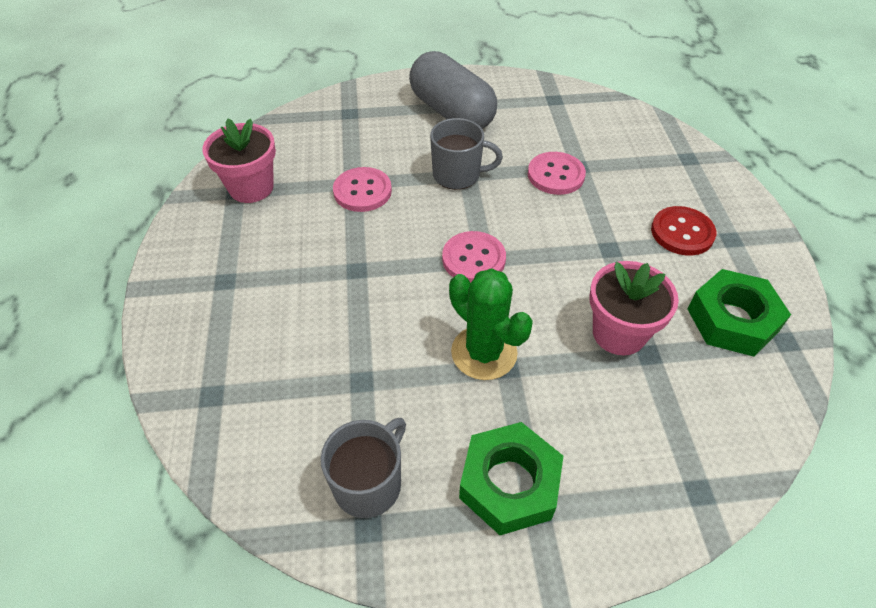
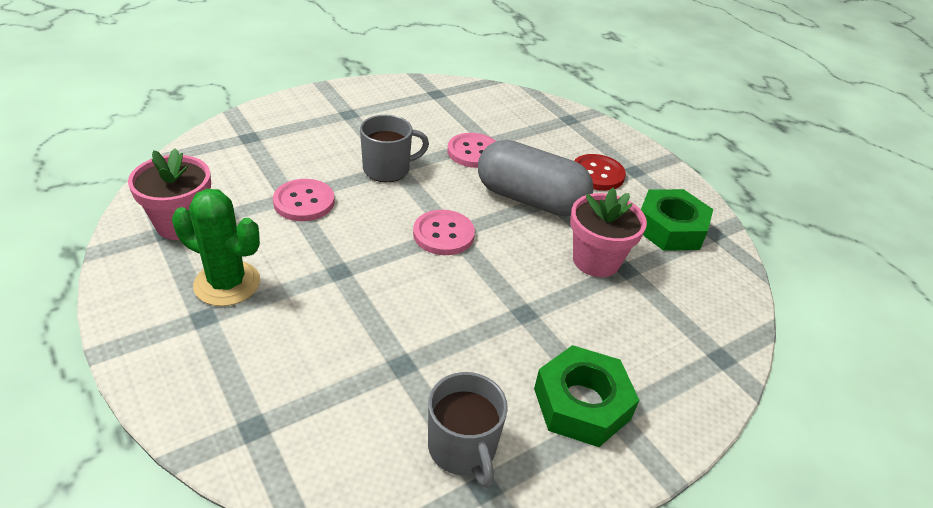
camera: 30 degrees left, 10 degrees down
(369, 483) = (462, 448): grey mug -> grey mug turned 150 degrees clockwise
(451, 112) = (350, 119): grey capsule -> grey capsule (530, 199)
(484, 352) = (498, 307): green cactus -> green cactus (227, 283)

